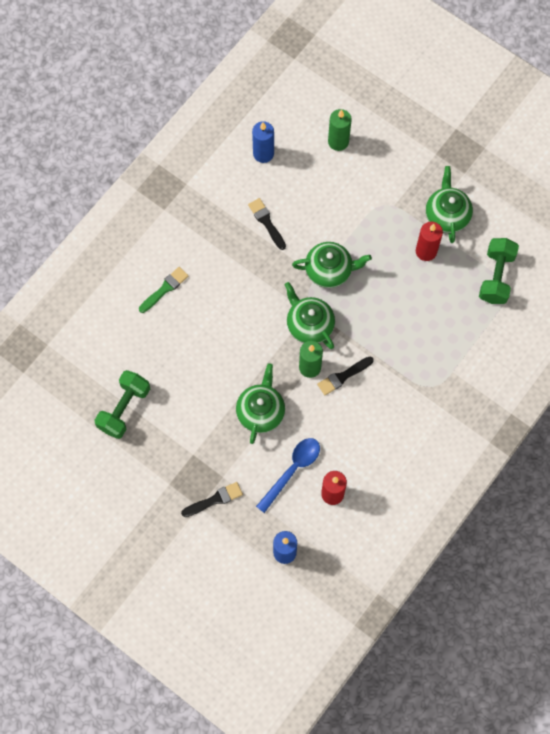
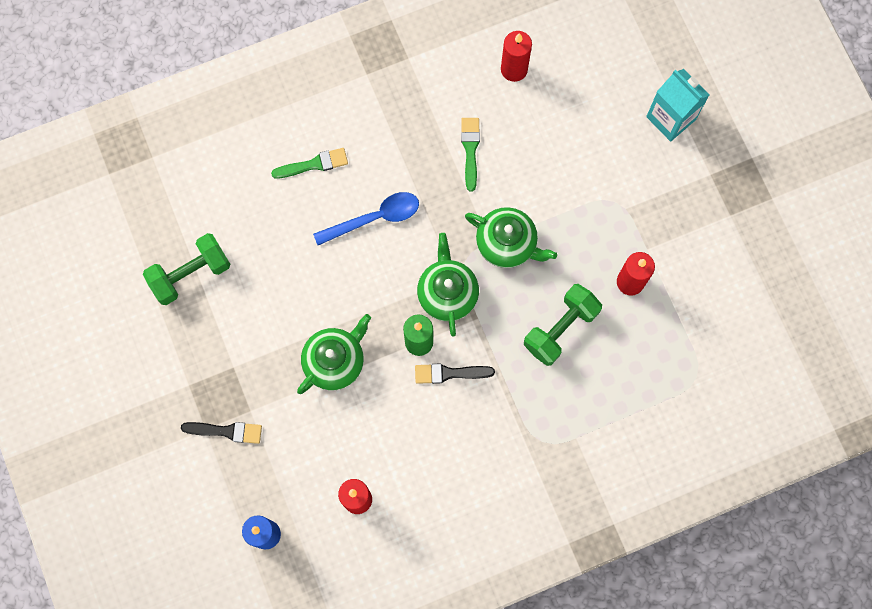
camera: 30 degrees right, 5 degrees up
(263, 153) = (514, 69): blue candle -> red candle
(266, 222) = (470, 150): black brush -> green brush
(292, 470) = (329, 447): blue spoon -> blue spoon (374, 218)
(338, 141) = (606, 101): green candle -> none
(387, 131) = (671, 118): none -> turquoise carton
(447, 215) = (679, 253): green teapot -> none
(496, 277) = (693, 356): green dumbbell -> green dumbbell (560, 329)

